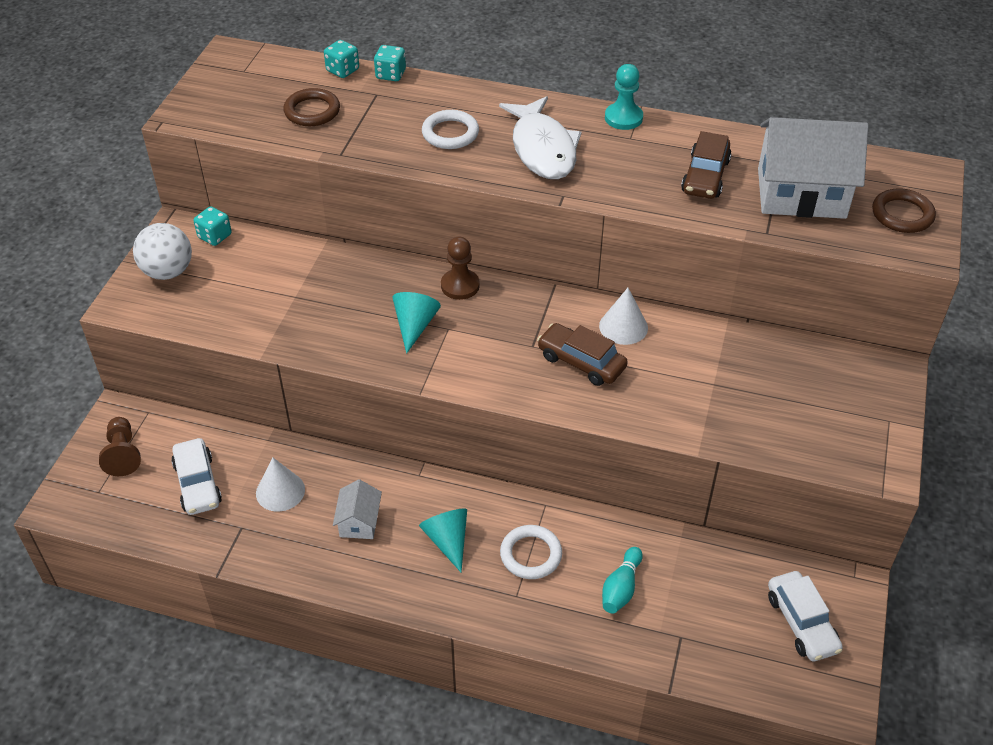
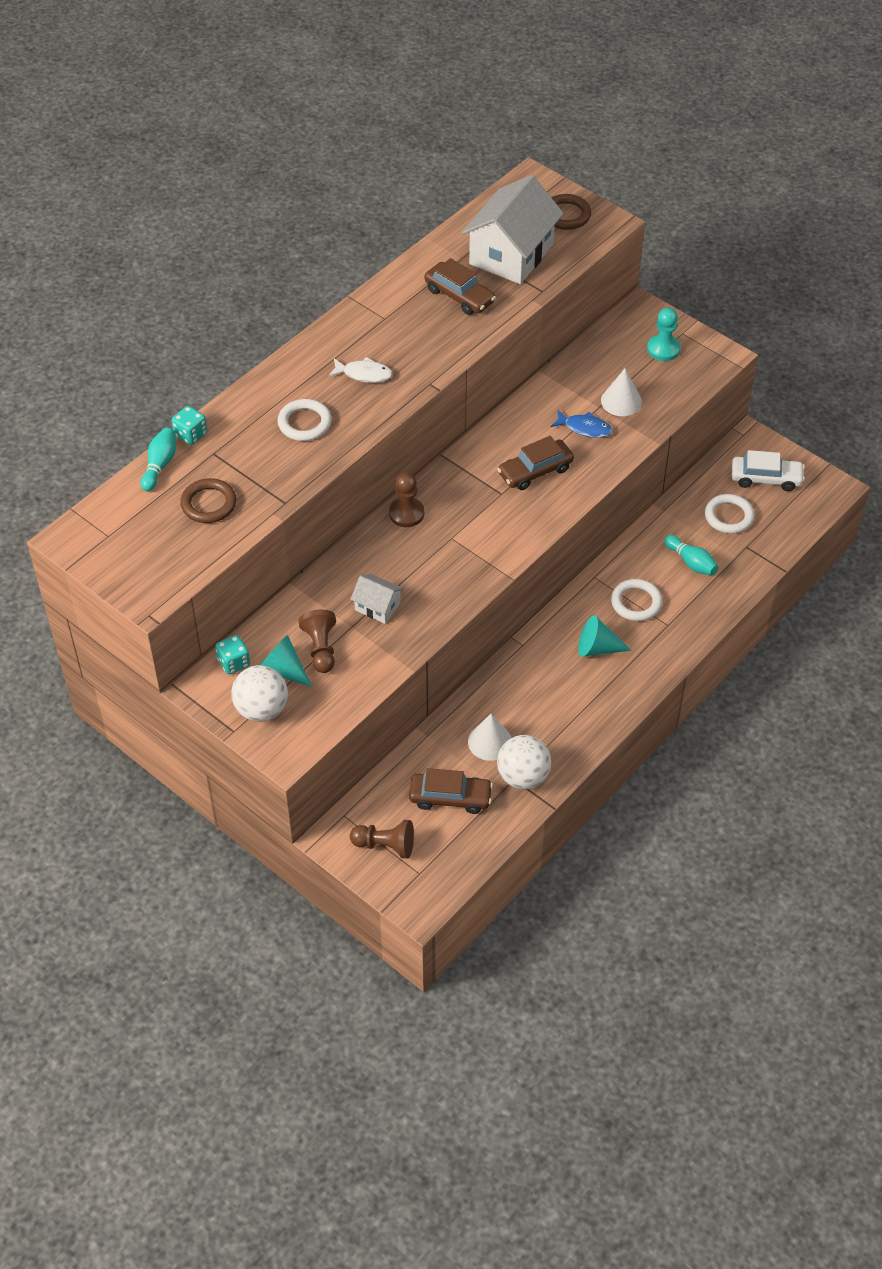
camera: 65 degrees left, 5 degrees up
(197, 484) = (450, 797): white car -> brown car
(247, 534) = (523, 776): none -> white ball
(257, 285) = (321, 648): none -> brown pawn
(342, 70) = (160, 465): turquoise dice -> turquoise bowling pin
(359, 522) = (549, 698): white house -> white house (377, 606)
(415, 326) = (436, 558): turquoise cone -> turquoise cone (283, 670)
(543, 149) = (364, 374): white fish -> white fish, size x0.53
(623, 118) = (356, 312): turquoise pawn -> turquoise pawn (663, 349)
(623, 327) = (512, 432): white cone -> white cone (621, 401)
(673, 382) = (585, 428): none -> blue fish
(715, 603) = (728, 516): none -> white ring

